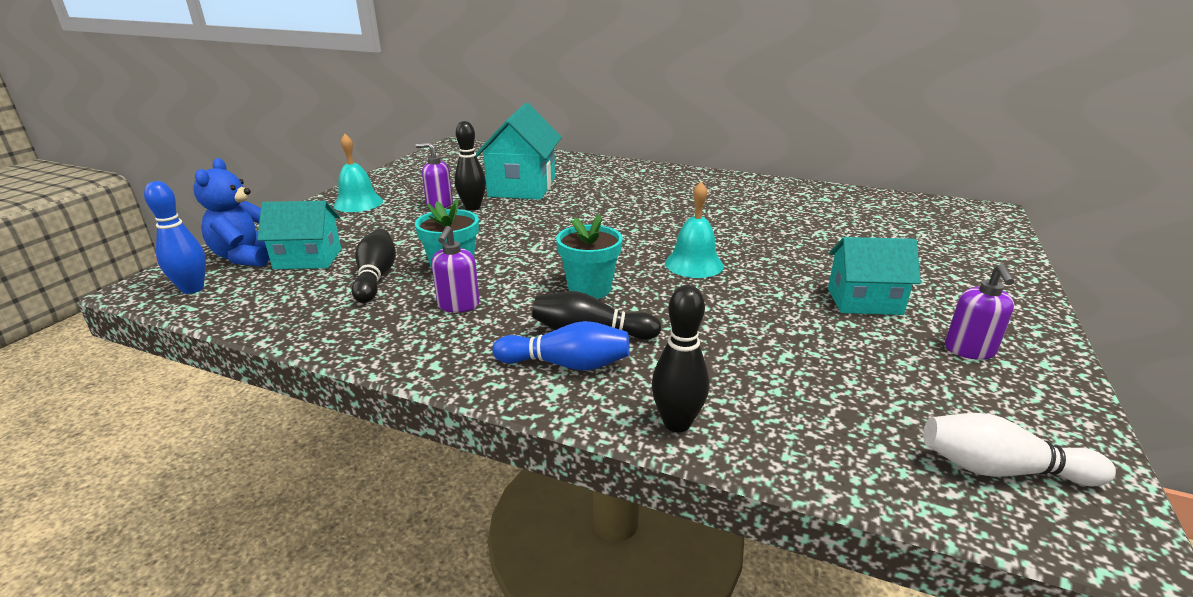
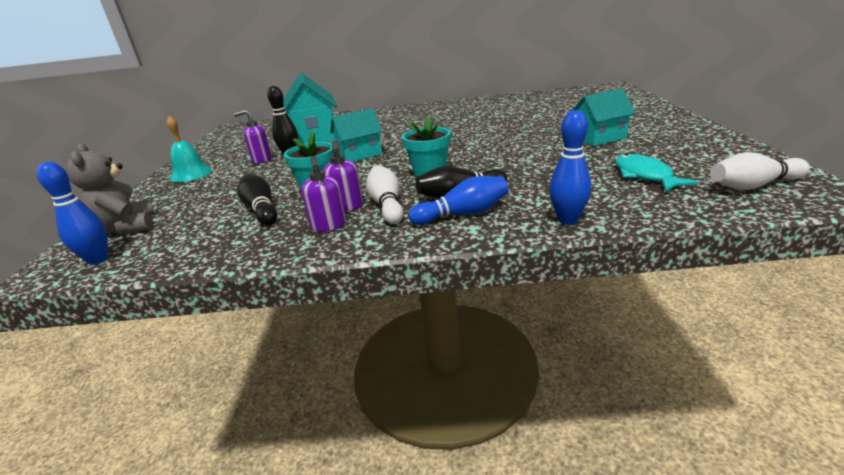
camera: 20 degrees left, 0 degrees up
(247, 257) = (127, 228): blue teddy bear -> grey teddy bear
(308, 259) = (187, 215): turquoise house -> turquoise house (360, 155)
(500, 318) = (386, 205): none -> white bowling pin
(677, 423) = (567, 220): black bowling pin -> blue bowling pin
(694, 264) = (481, 146): turquoise bell -> none
(857, 390) = (645, 176): none -> turquoise fish
(969, 350) = (677, 144): purple soap dispenser -> purple soap dispenser (329, 226)

